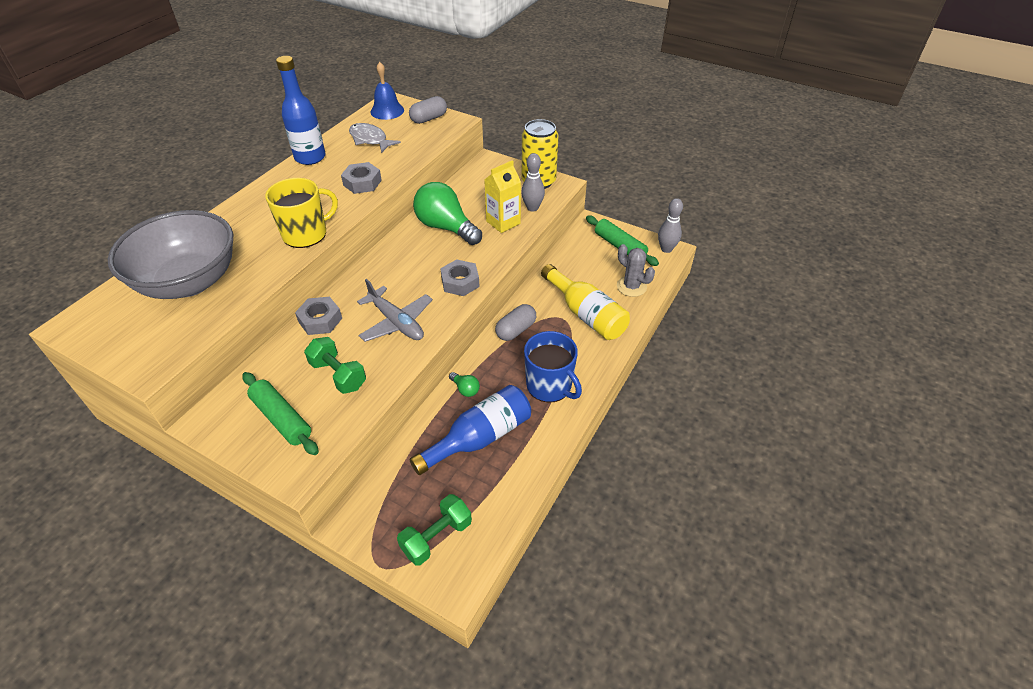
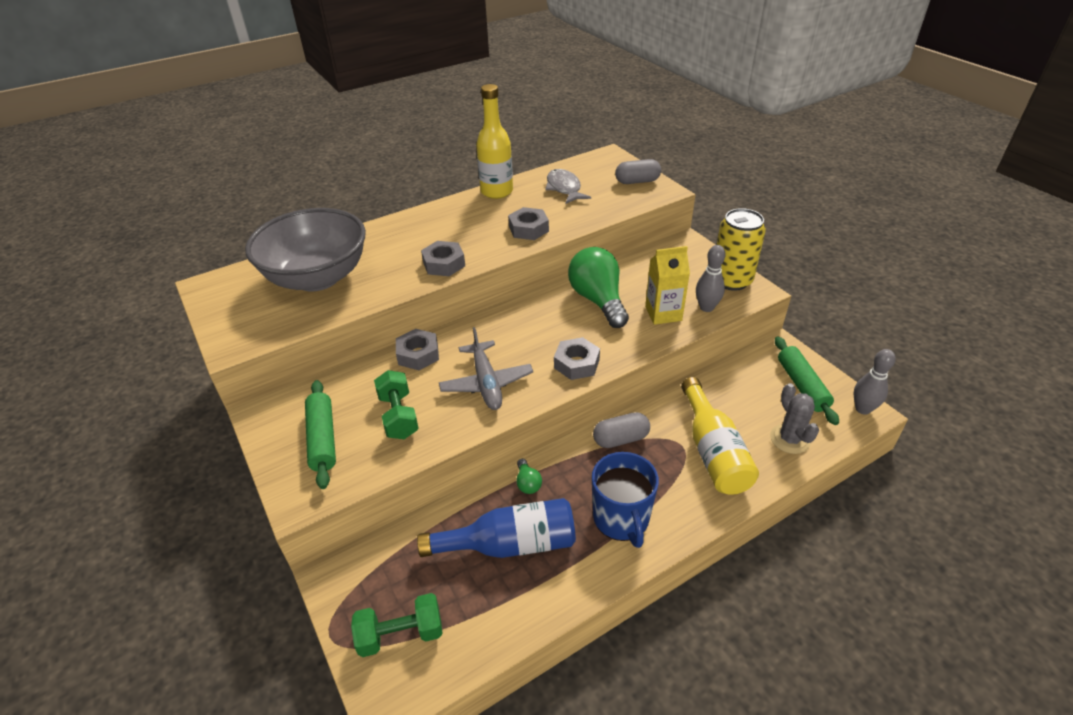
camera: 30 degrees right, 5 degrees down
(306, 234) = (444, 264): yellow mug -> grey nut
(310, 157) = (496, 191): blue bottle -> yellow bottle
(387, 111) = (600, 164): blue bell -> none

